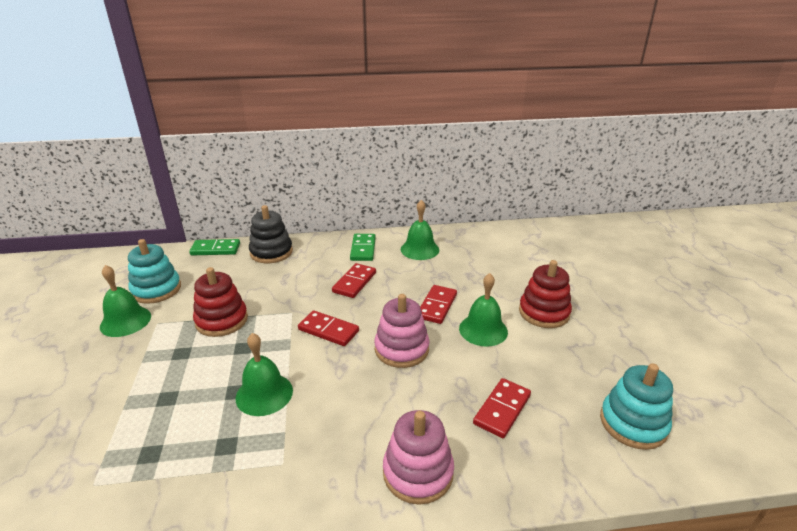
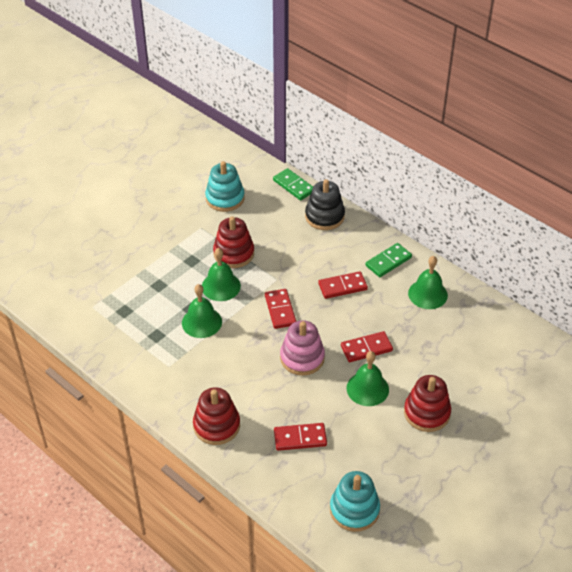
camera: 50 degrees right, 15 degrees up
(125, 321) = (187, 213): green bell -> green bell (221, 286)
(418, 472) = (216, 425): pink stacking toy -> red stacking toy

